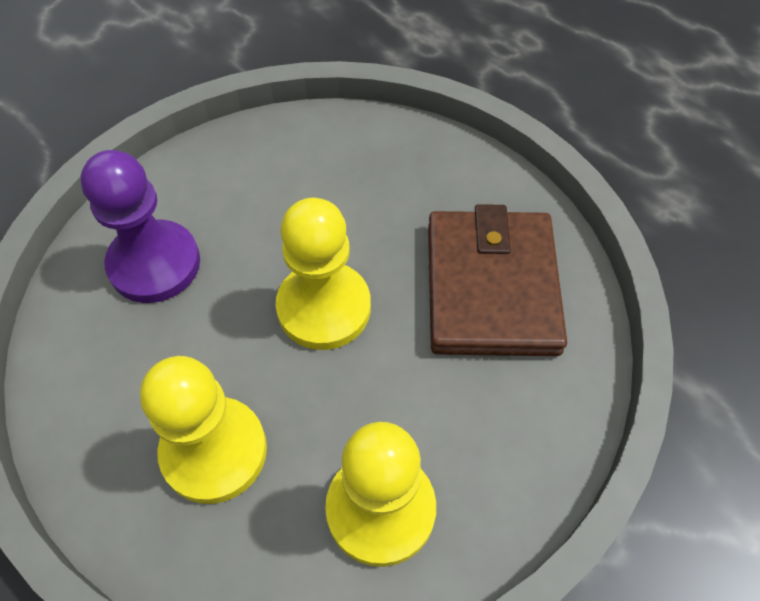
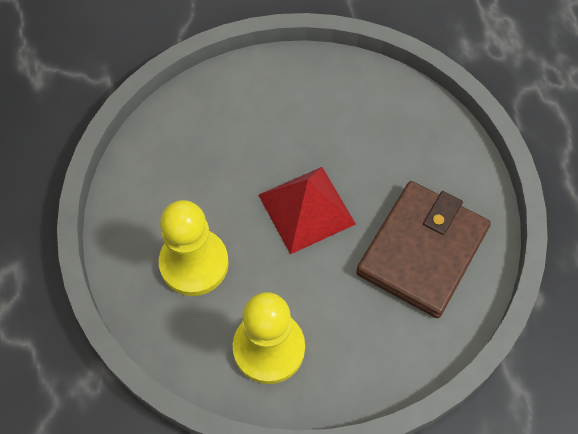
camera: 30 degrees right, 5 degrees up
(154, 264) = (219, 127): purple pawn -> none
(324, 308) = (306, 209): yellow pawn -> red pyramid

